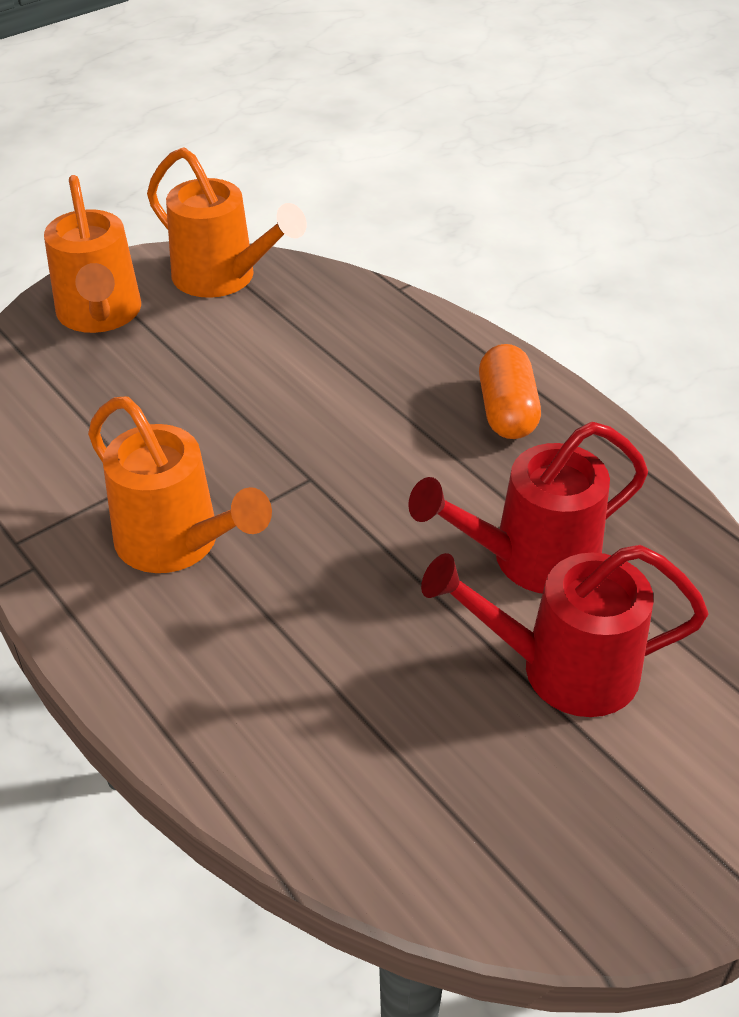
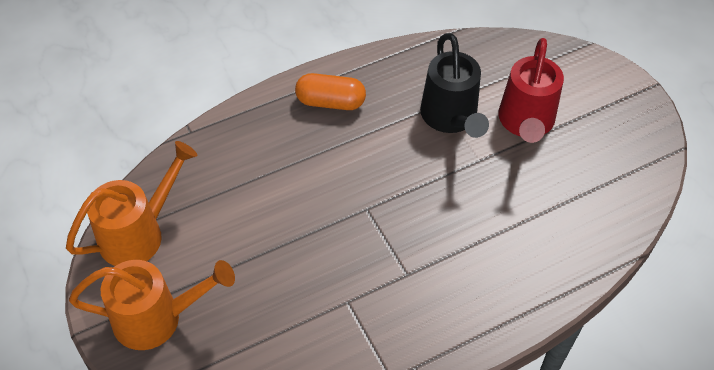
camera: 80 degrees left, 10 degrees up
(178, 544) = (409, 284): orange watering can -> none
(530, 559) = (451, 118): red watering can -> black watering can

